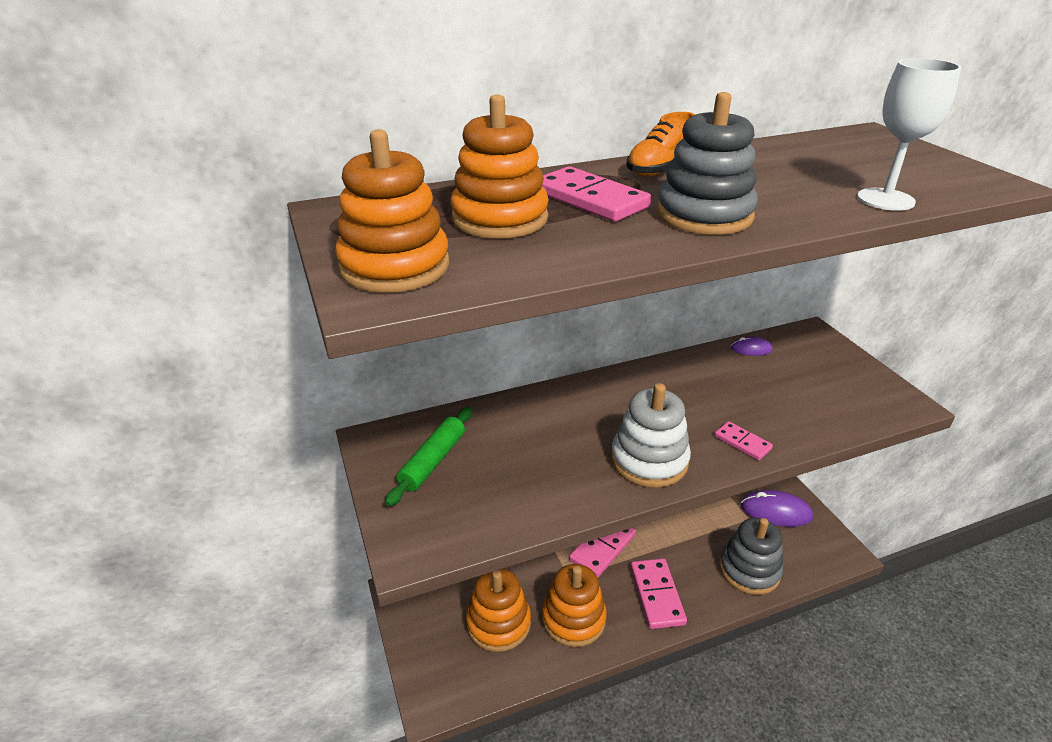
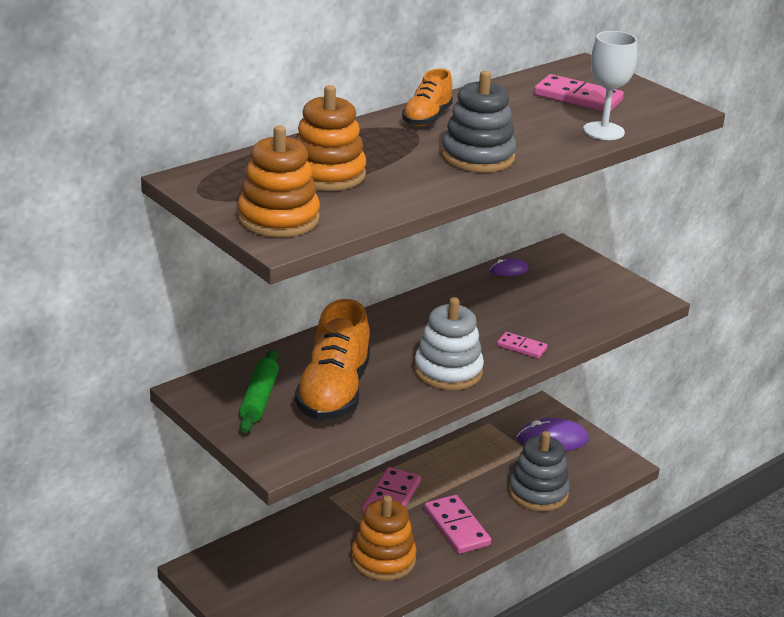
camera: 20 degrees left, 5 degrees down
(498, 623) = (311, 576): orange stacking toy -> none
(513, 467) = (334, 392): none -> orange shoe
(590, 199) = (386, 151): pink domino -> pink domino (578, 98)

